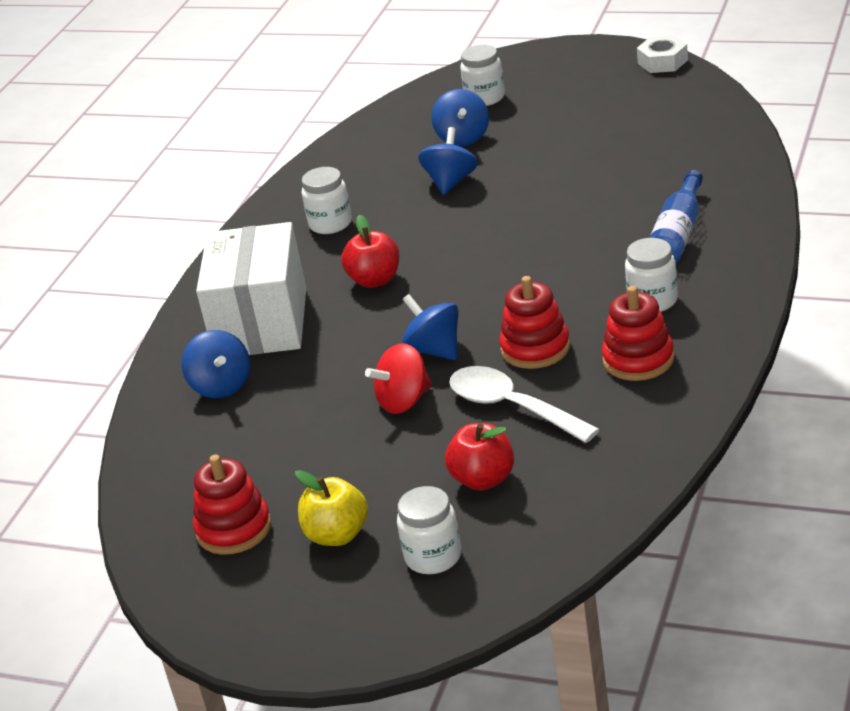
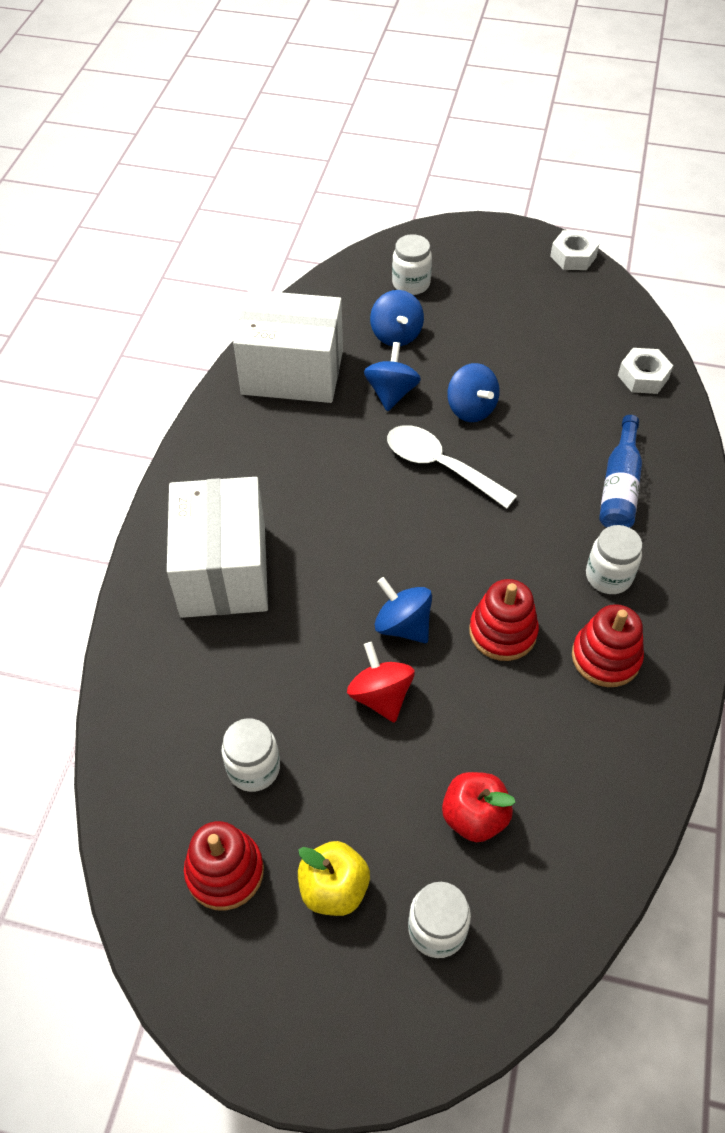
camera: 10 degrees left, 20 degrees up
(221, 386) = (191, 657): blue spinning top -> blue spinning top (471, 409)
(330, 224) = (279, 438): white jar -> white jar (253, 768)
(351, 174) = (292, 372): none -> white box
(375, 280) = (332, 520): red apple -> none
(404, 401) = (380, 696): red spinning top -> red spinning top turned 105 degrees clockwise
(512, 407) = (490, 714): white spoon -> white spoon (440, 466)
(720, 149) = (643, 377): none -> white nut

